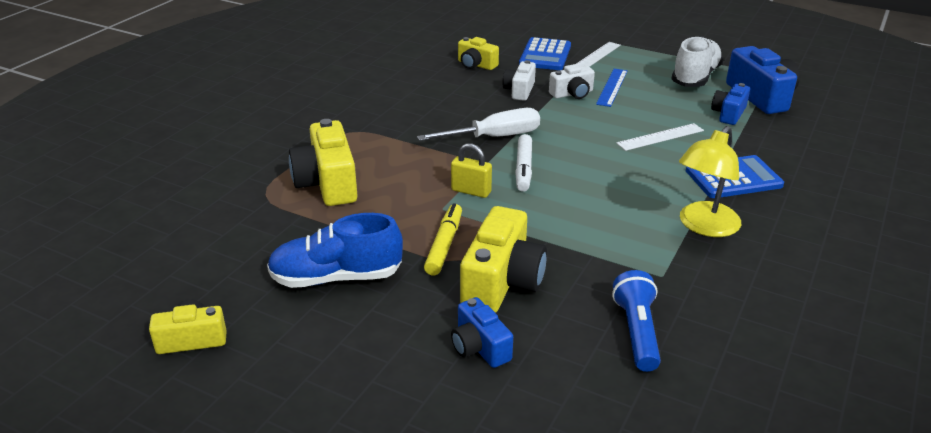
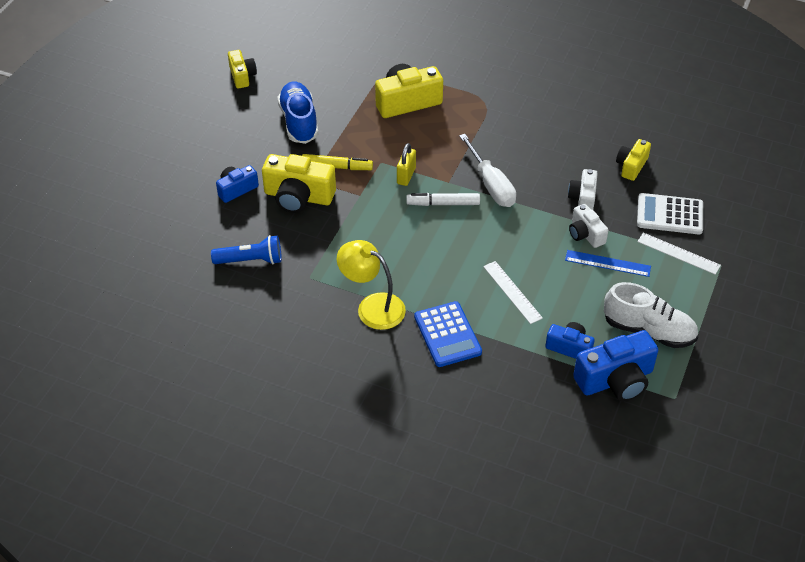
camera: 85 degrees right, 15 degrees up
(519, 90) = (583, 198): white camera -> white camera turned 90 degrees counterclockwise
(545, 55) = (669, 214): blue calculator -> white calculator

